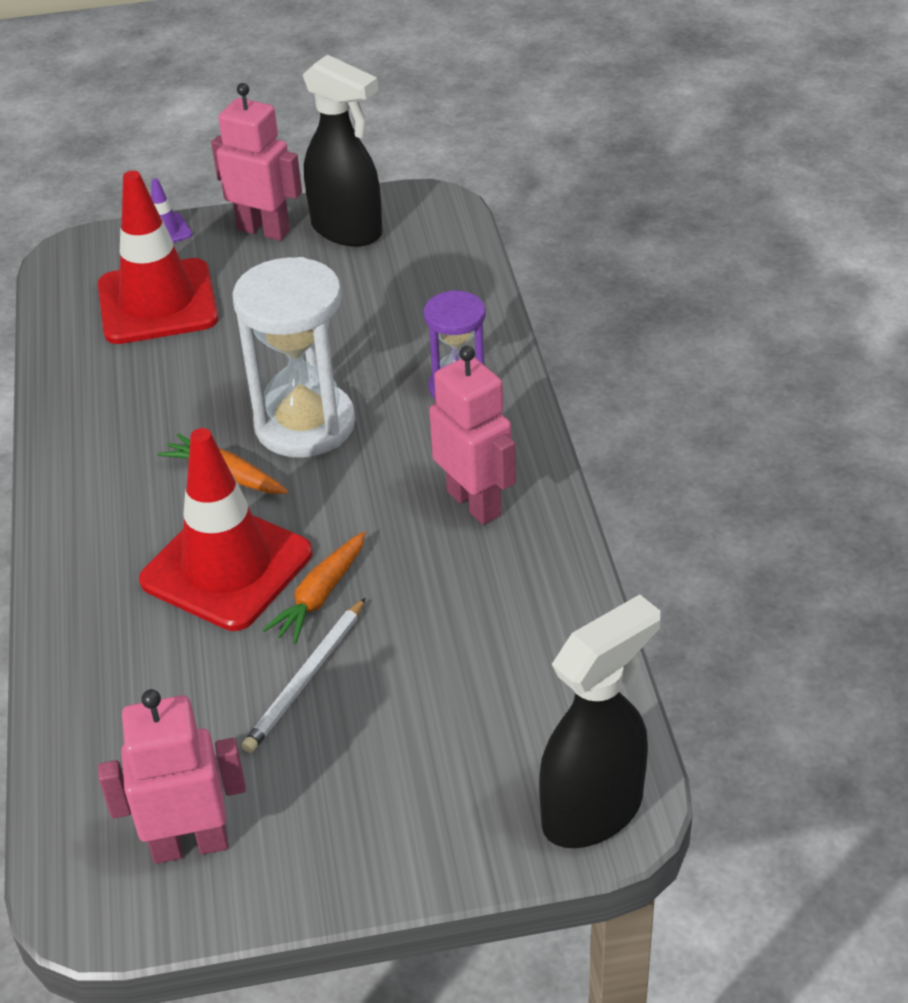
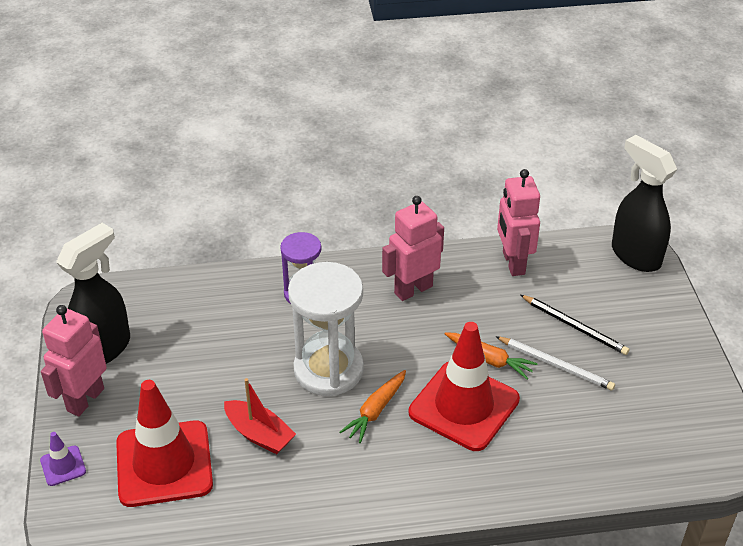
camera: 90 degrees left, 0 degrees up
(190, 844) = (679, 412): pink robot -> pink robot (513, 263)
(194, 372) = (259, 434): none -> red boat
(395, 707) = (575, 326): none -> black pencil

